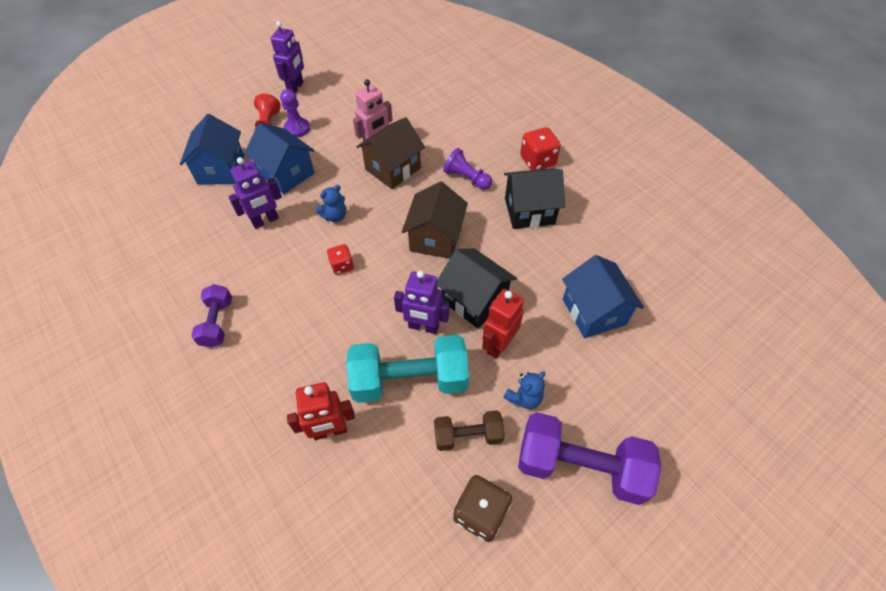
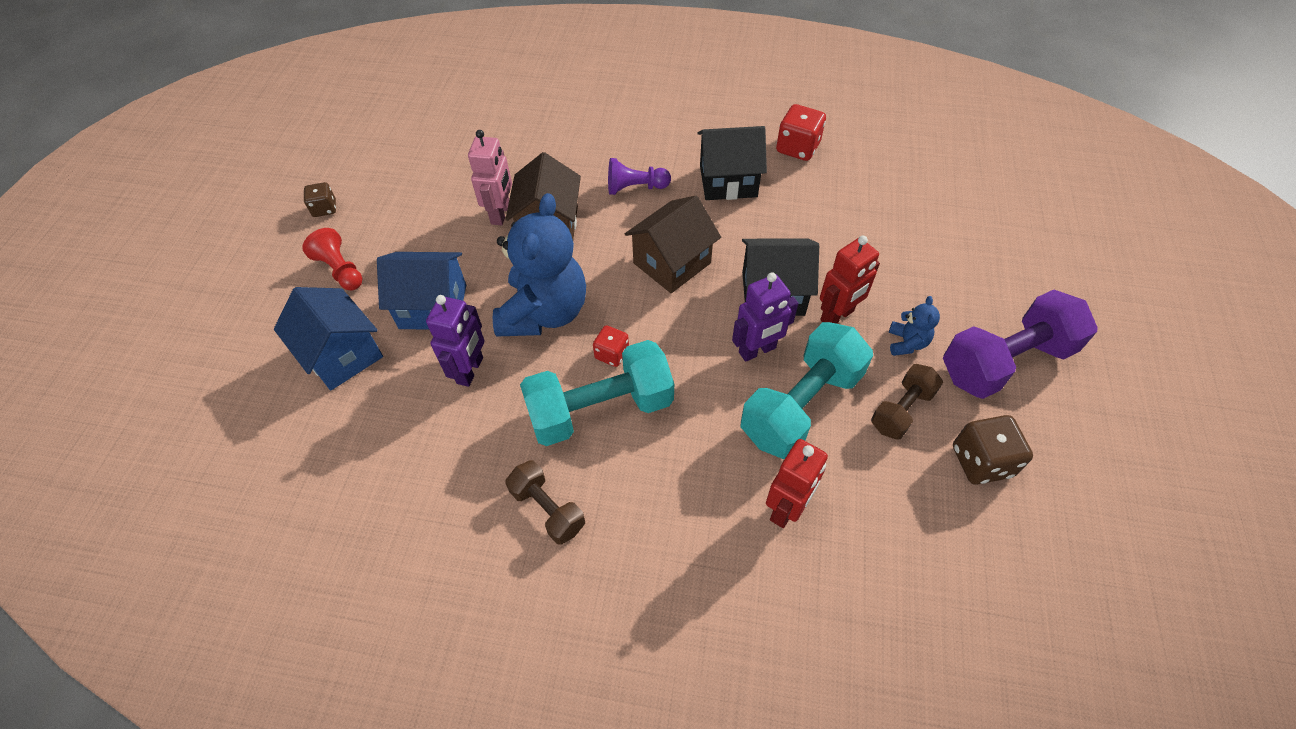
camera: 40 degrees left, 0 degrees up
(217, 323) = (547, 509): purple dumbbell -> brown dumbbell
(296, 87) = (325, 208): purple robot -> brown dice
(297, 128) = (384, 252): purple pawn -> none
(301, 291) = (600, 409): none -> turquoise dumbbell
(335, 216) = (544, 312): blue teddy bear -> blue teddy bear, size x2.35
(435, 238) = (672, 263): brown house -> brown house turned 75 degrees clockwise
(498, 345) = (837, 316): red robot -> red robot turned 120 degrees counterclockwise
(529, 211) = (728, 181): black house -> black house turned 45 degrees clockwise
(537, 161) = (682, 130): red dice -> red dice (797, 148)
(593, 311) = (877, 231): blue house -> none

